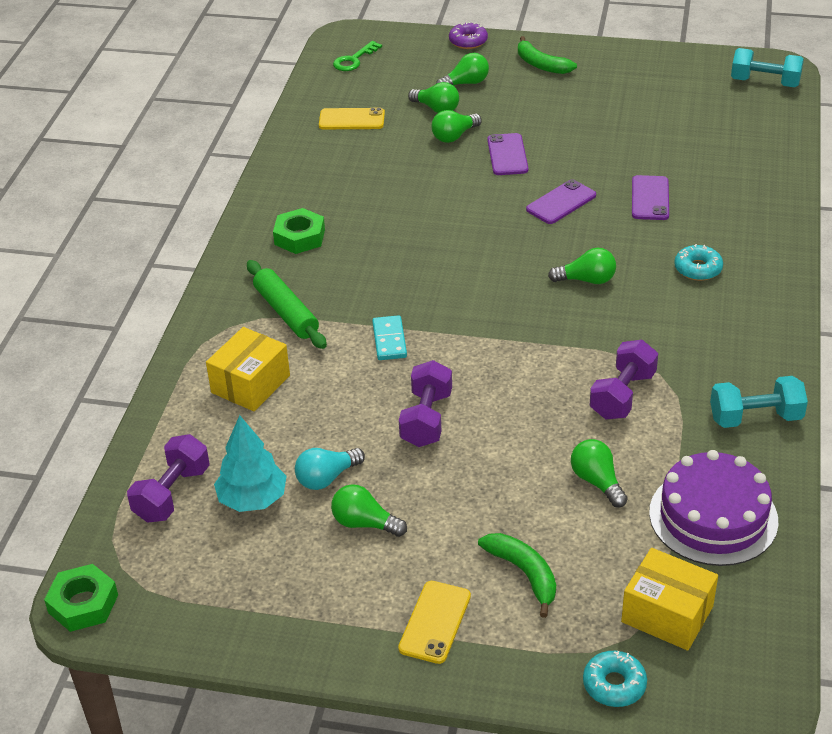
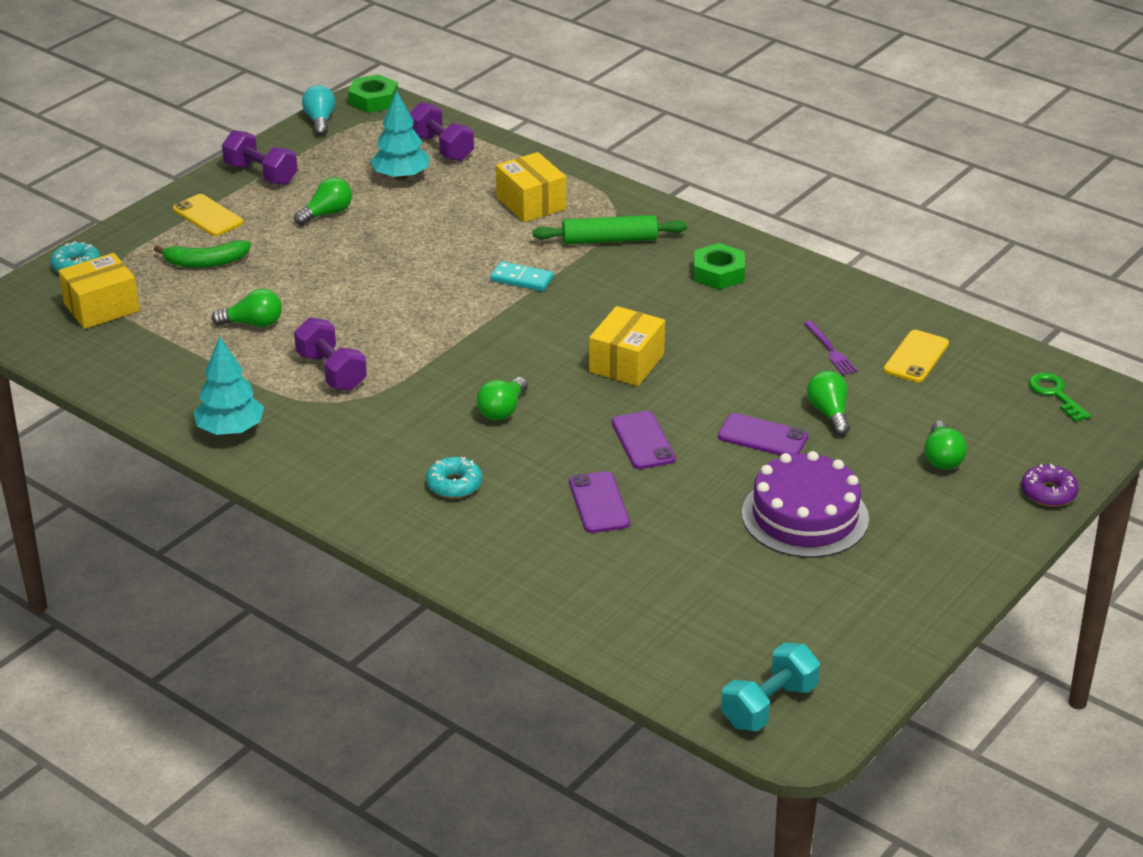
camera: 115 degrees right, 5 degrees down
(327, 478) = (389, 210): turquoise light bulb -> turquoise light bulb (320, 121)
(372, 156) = (830, 350): none -> purple fork
(426, 419) = (406, 269): purple dumbbell -> purple dumbbell (261, 174)
(436, 109) = (898, 419): green light bulb -> none
(469, 241) = (626, 363): none -> yellow box
(541, 64) = (949, 530): green banana -> none
(650, 198) = (598, 503): purple phone -> purple phone turned 45 degrees clockwise
(713, 516) = (158, 363): purple cake -> purple cake (805, 516)
(755, 418) = (230, 430): turquoise dumbbell -> turquoise tree

